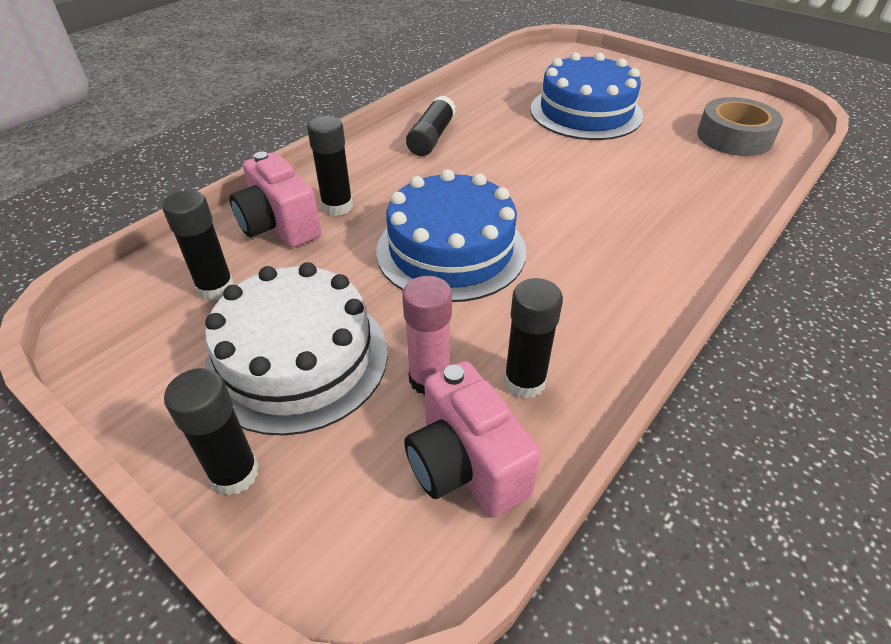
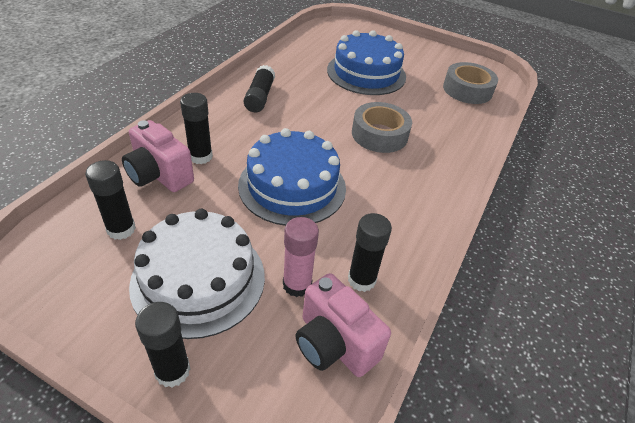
camera: 15 degrees left, 0 degrees up
(589, 190) = (379, 134): none -> grey tape

